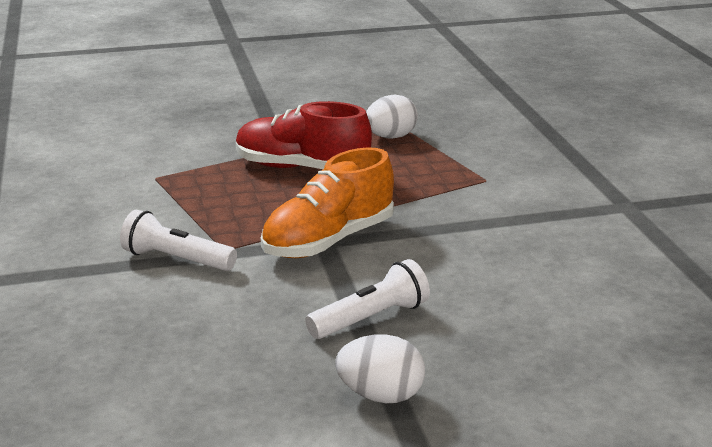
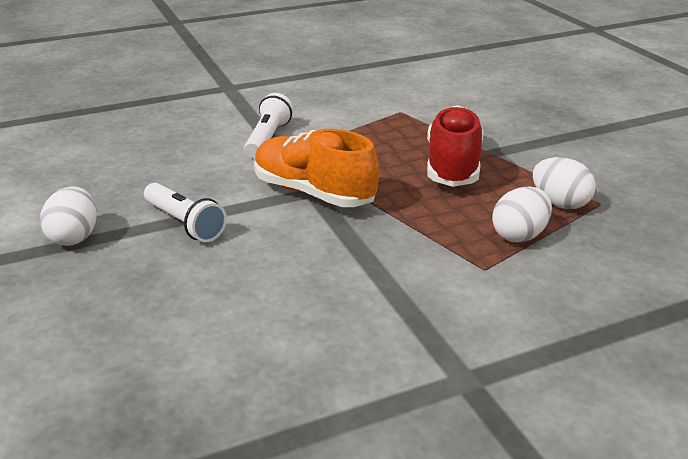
camera: 80 degrees right, 5 degrees up
(438, 160) = (519, 235): none -> white egg

